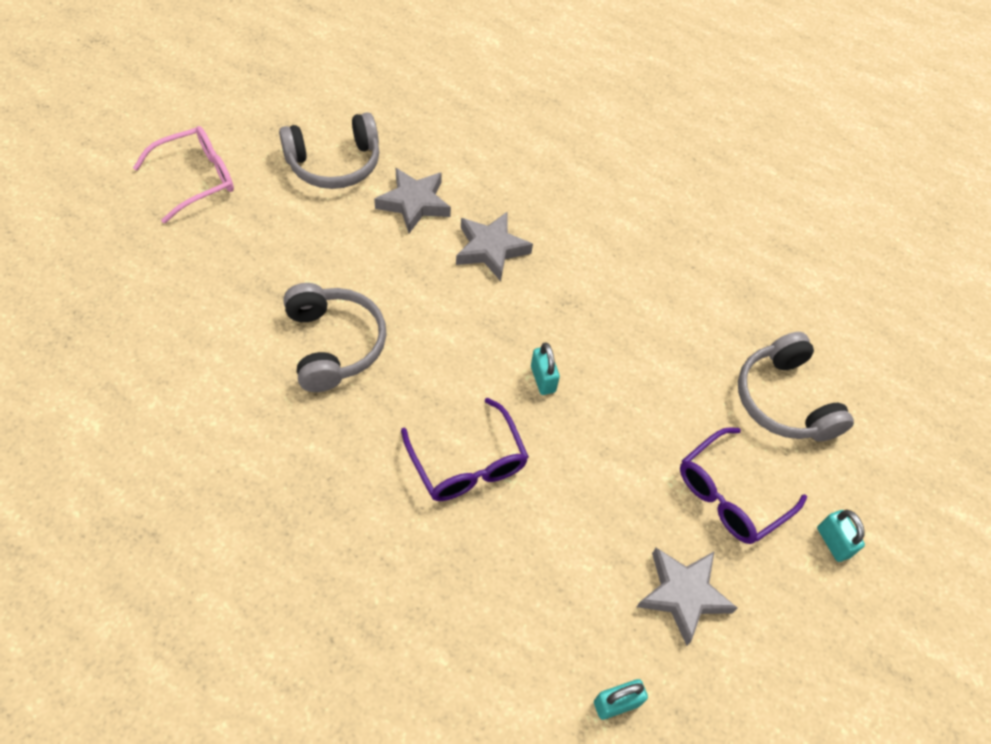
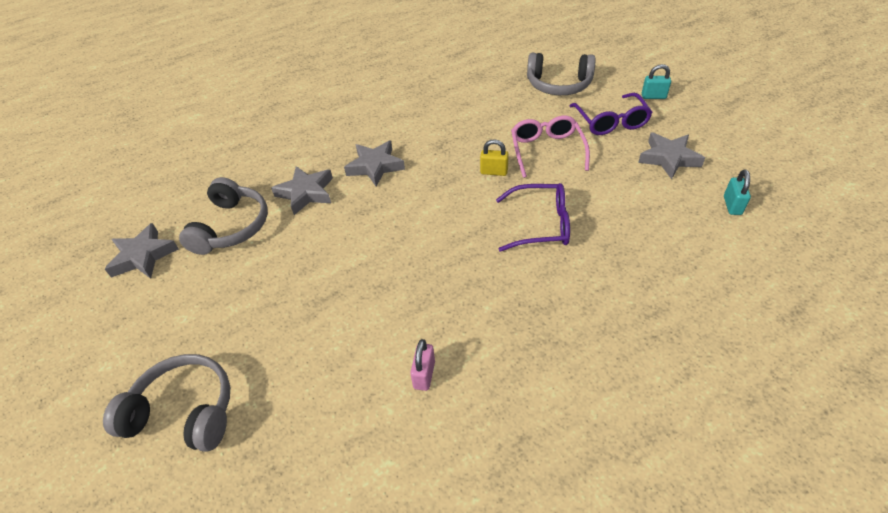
camera: 55 degrees left, 10 degrees down
(196, 179) = (168, 321): pink glasses -> pink glasses (547, 151)
(202, 418) = (424, 375): none -> pink padlock
(267, 116) = (143, 256): none -> grey star
(334, 344) = (402, 270): grey headphones -> grey headphones (184, 412)
(543, 379) = (494, 172): turquoise padlock -> yellow padlock

